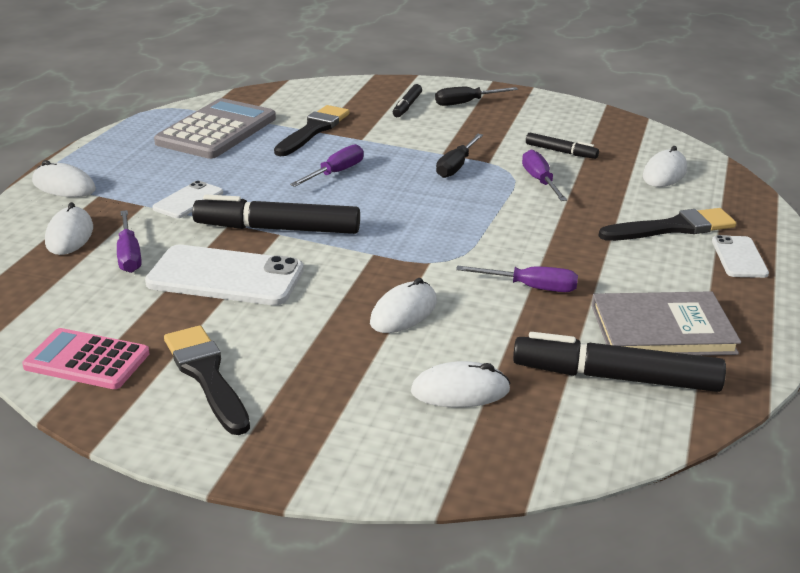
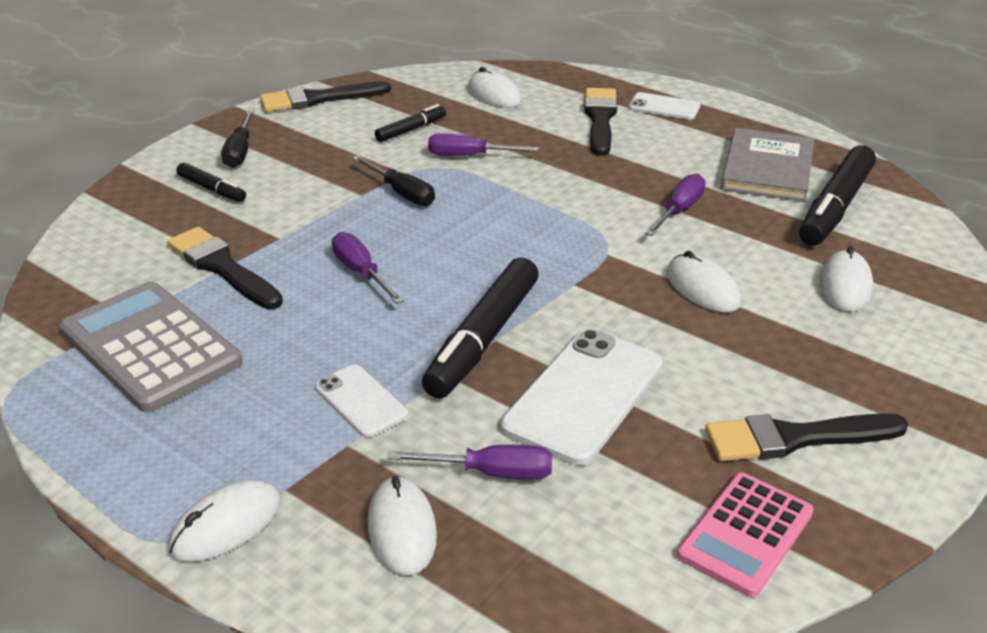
camera: 70 degrees left, 5 degrees up
(69, 235) = (402, 529): white mouse -> white mouse turned 60 degrees clockwise
(574, 110) = (318, 99): none -> black brush

